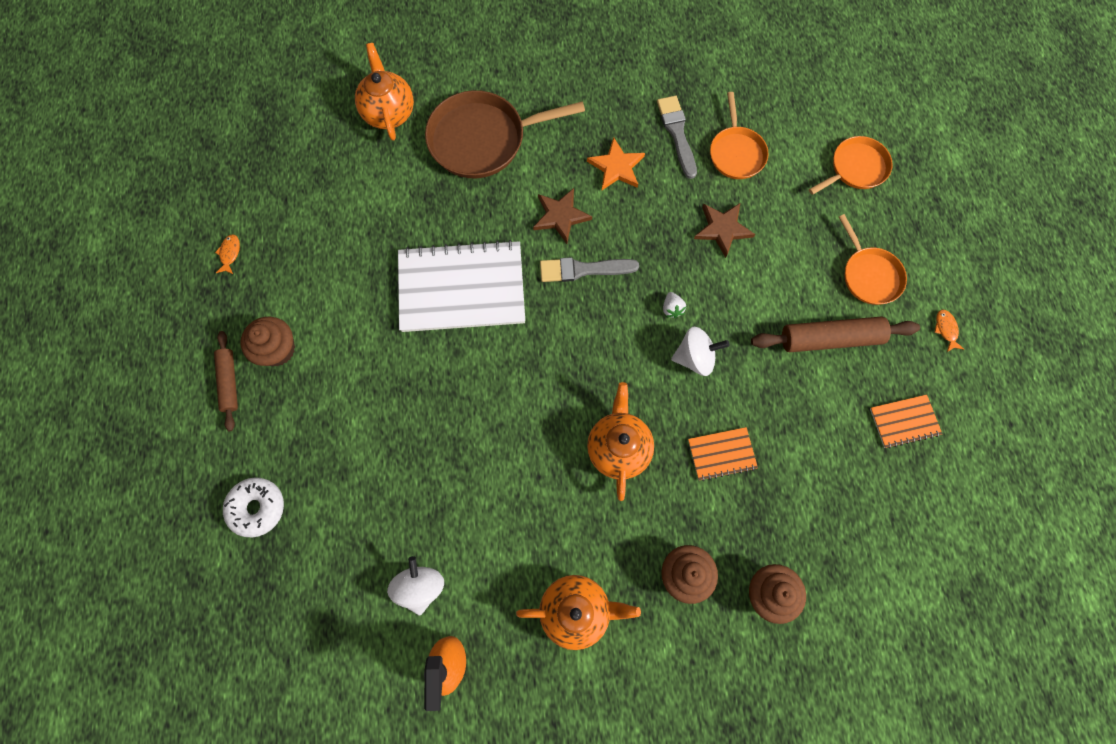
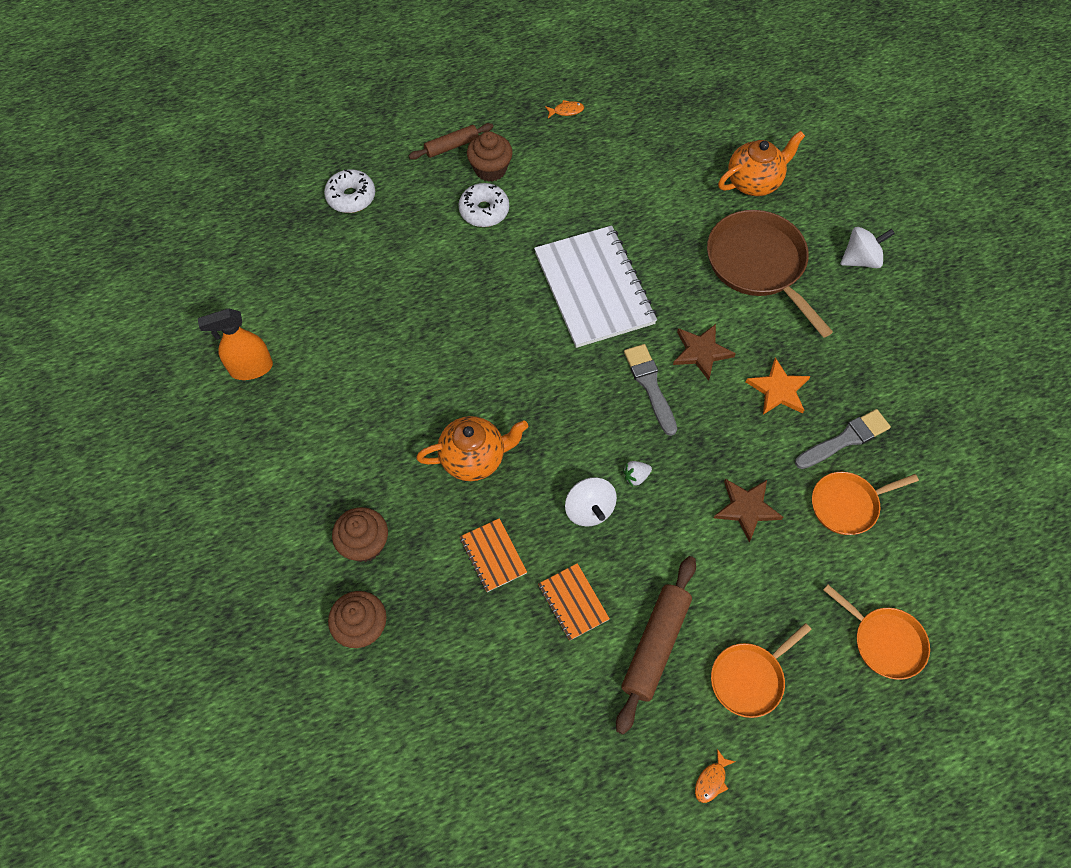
camera: 75 degrees right, 10 degrees down
(330, 369) = (484, 211): none -> white donut
(420, 586) = (310, 329): white spinning top -> white spinning top (860, 259)
(576, 610) = (312, 456): orange teapot -> none
(830, 338) = (655, 645): brown rolling pin -> brown rolling pin turned 45 degrees clockwise
(904, 421) = (582, 744): orange notebook -> orange notebook (573, 602)
(945, 329) = (711, 780): orange fish -> orange fish turned 150 degrees clockwise

